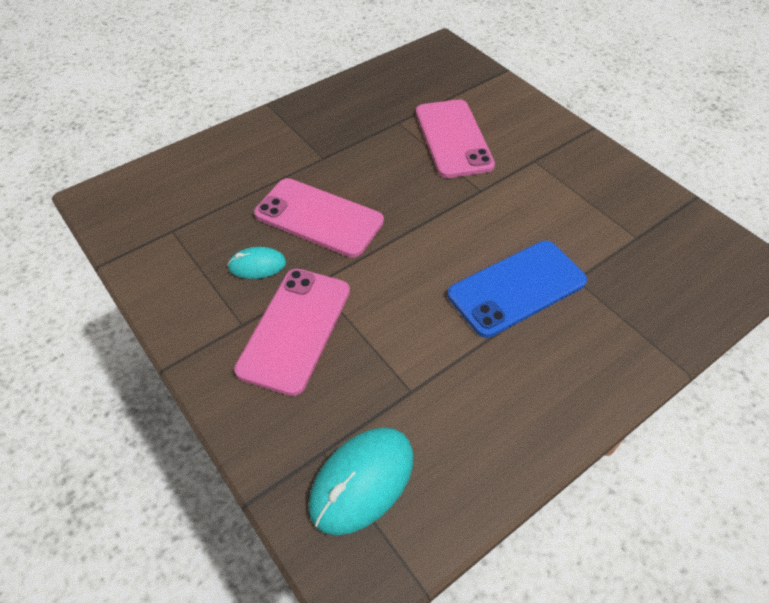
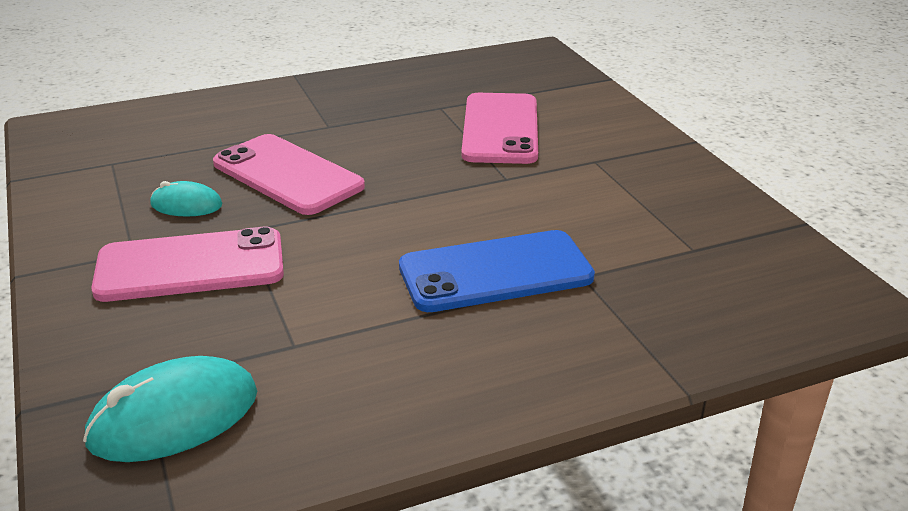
camera: 15 degrees right, 20 degrees down
(295, 329) = (190, 266): pink phone -> pink phone turned 45 degrees clockwise

